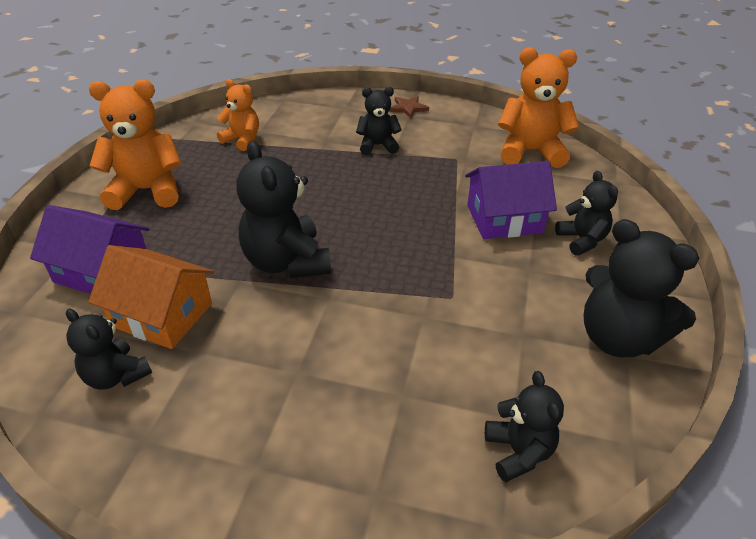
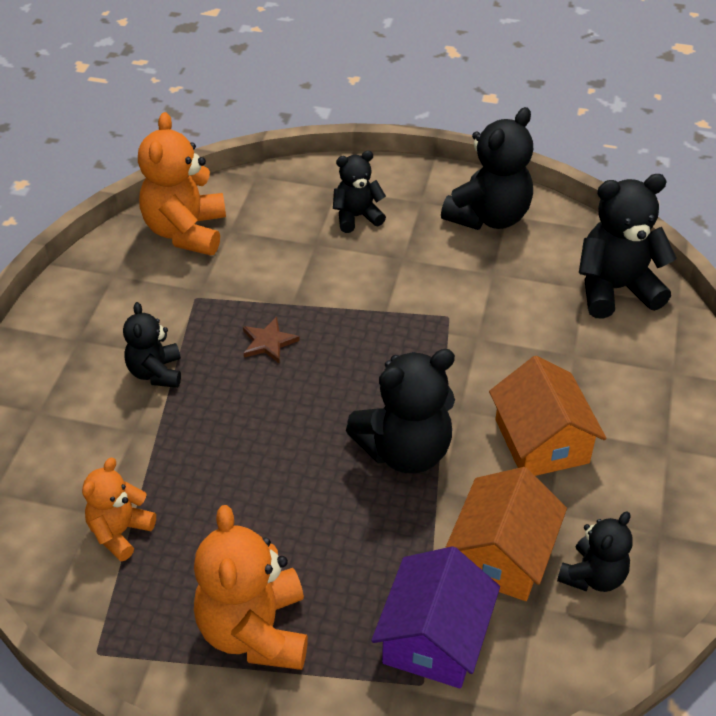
camera: 90 degrees left, 5 degrees up
(283, 354) = (541, 441): none -> orange house
(408, 108) = (54, 339): brown star -> brown star (268, 342)
(504, 219) = (321, 267): purple house -> none
(518, 452) = (615, 289): black teddy bear -> black teddy bear, size x1.68

